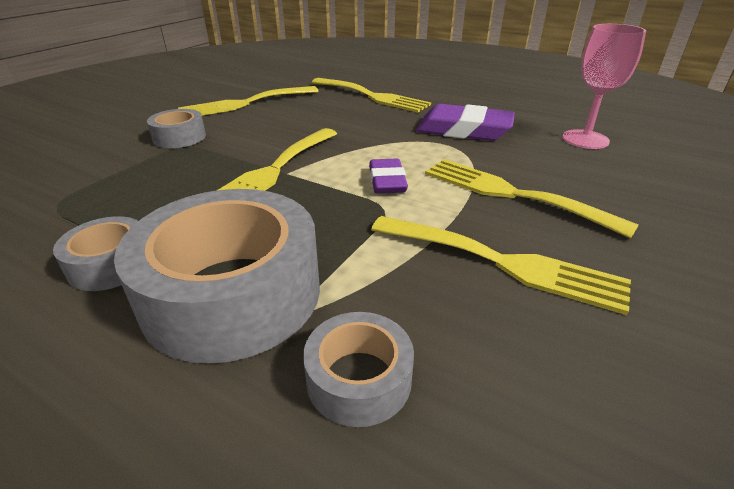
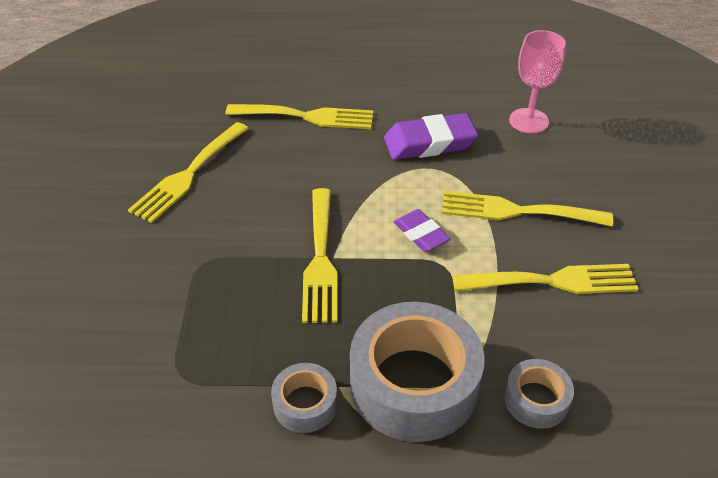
camera: 30 degrees left, 10 degrees up
(179, 137) = (183, 252): grey tape -> none

